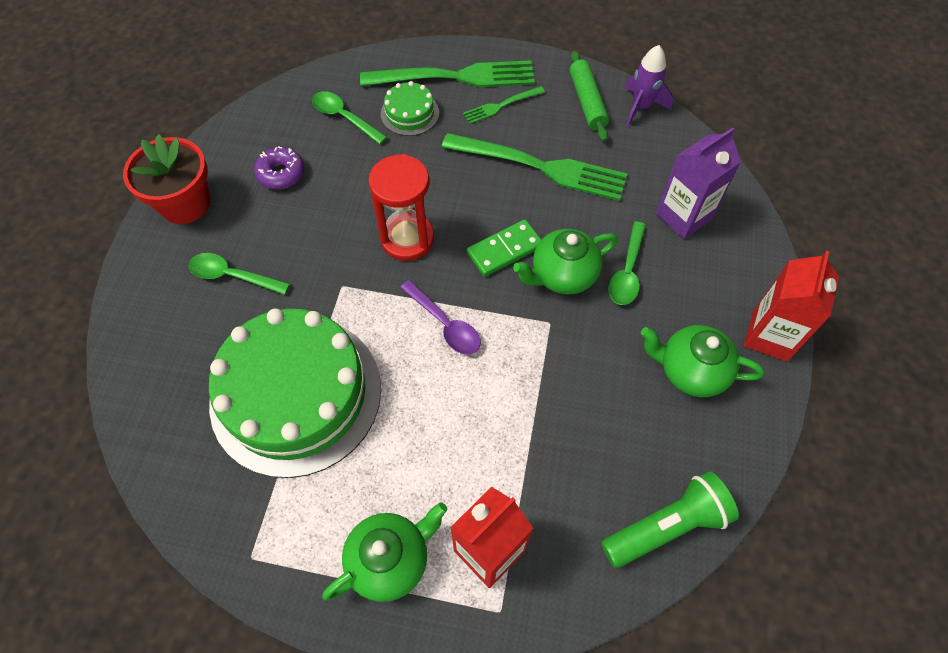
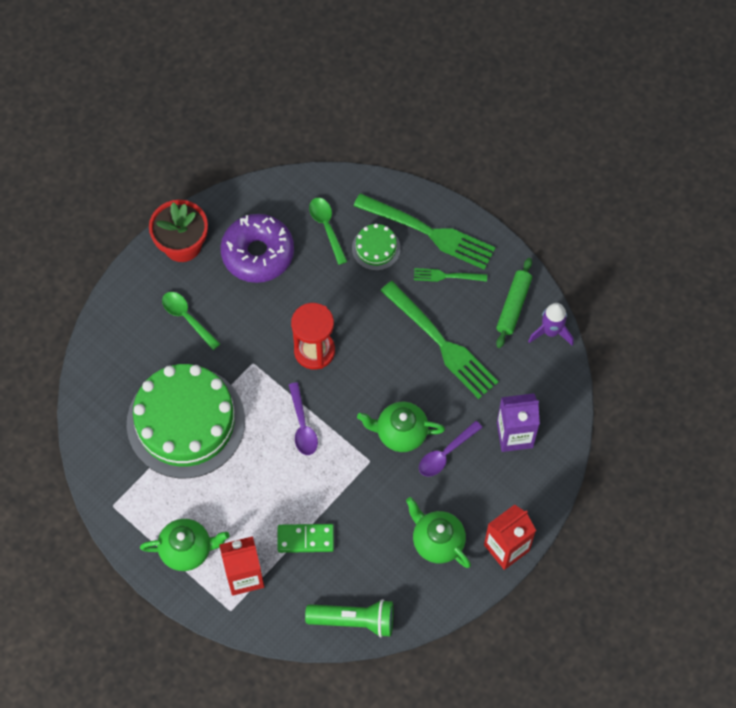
camera: 30 degrees right, 5 degrees up
(281, 173) = (258, 253): purple donut -> purple donut, size x1.89
(504, 250) = (374, 393): green domino -> green domino (305, 539)
(627, 271) = (446, 453): green spoon -> purple spoon

